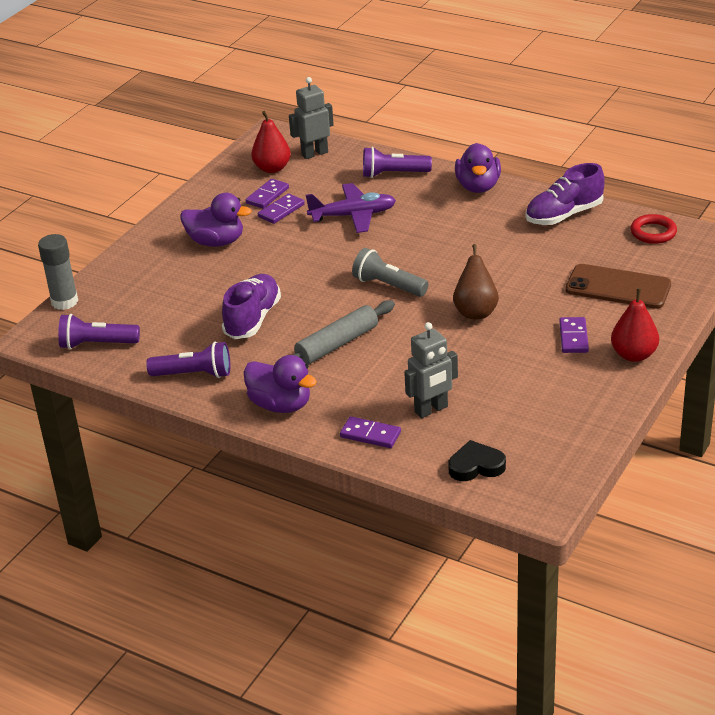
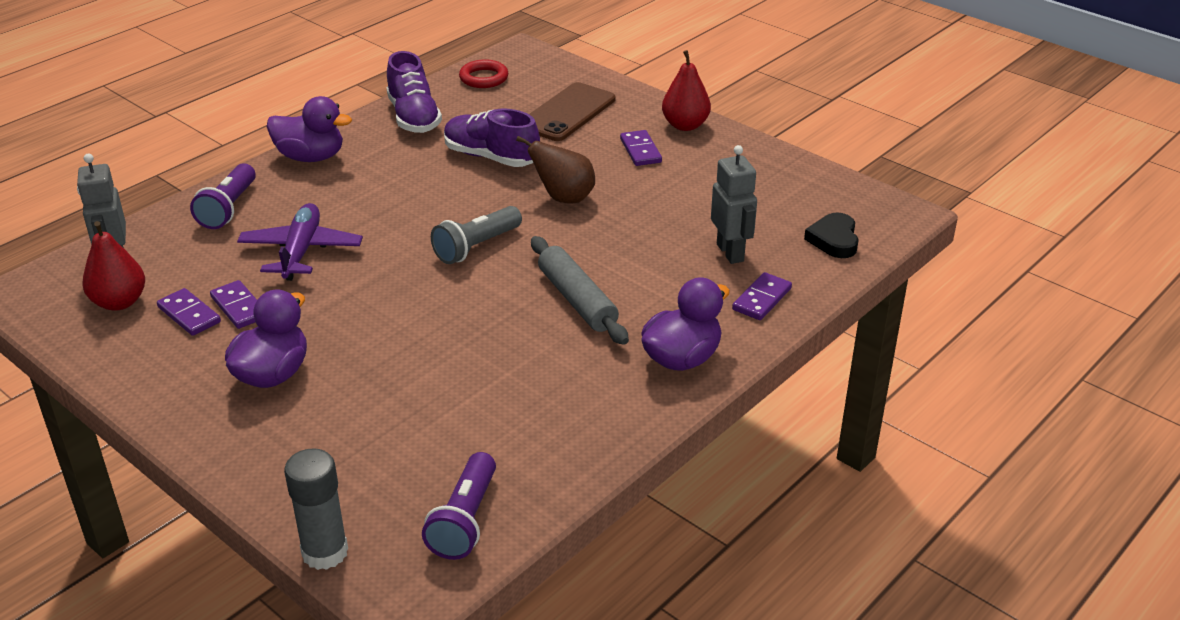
camera: 80 degrees left, 0 degrees up
(194, 374) = (586, 426): purple flashlight -> none
(253, 319) = (485, 361): purple shoe -> purple shoe (491, 157)
(573, 337) = (640, 150): purple domino -> purple domino turned 60 degrees clockwise

